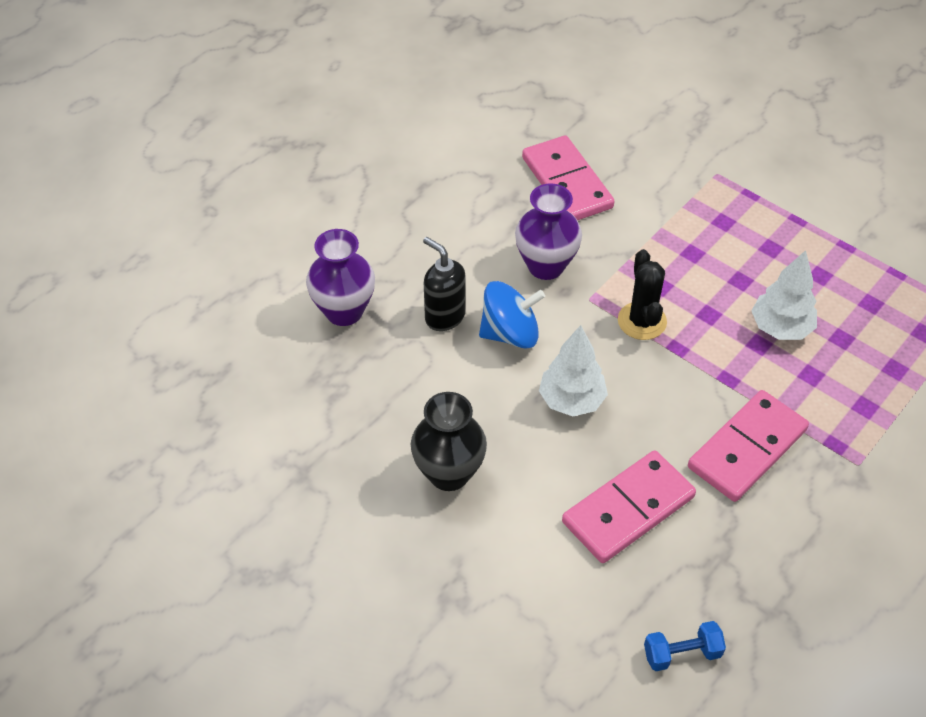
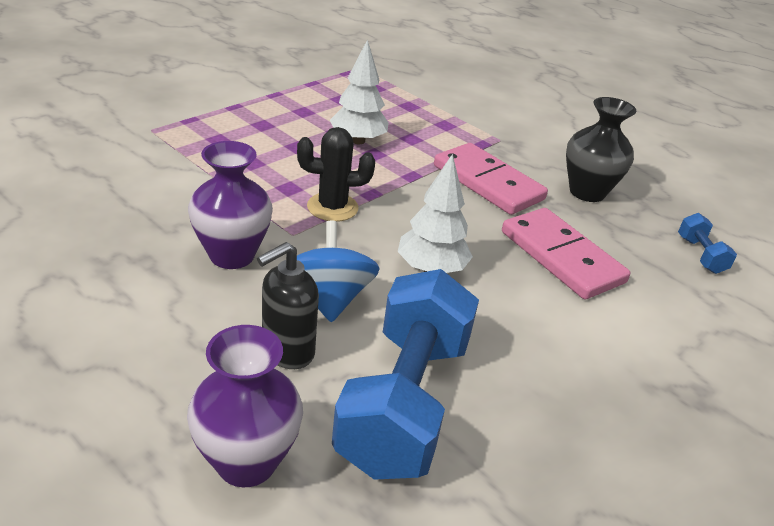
camera: 90 degrees left, 15 degrees down
(408, 388) = (404, 402): none -> blue dumbbell
(449, 473) = (534, 379): black vase -> black vase (587, 192)
(567, 183) = (103, 218): pink domino -> none

